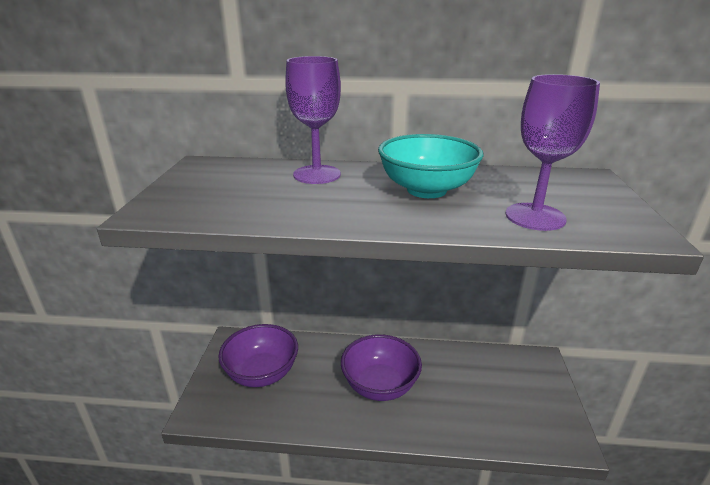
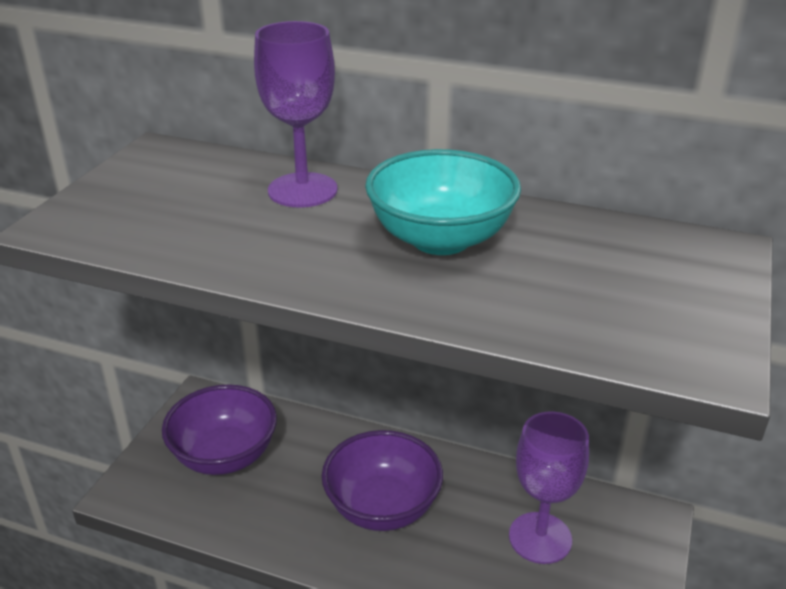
camera: 15 degrees right, 5 degrees up
(535, 217) = (565, 310): purple goblet -> purple goblet (540, 538)

